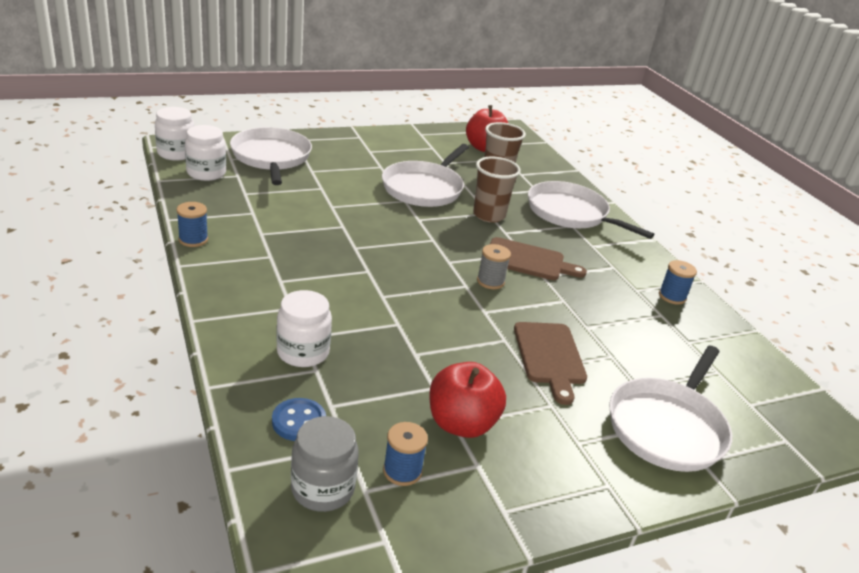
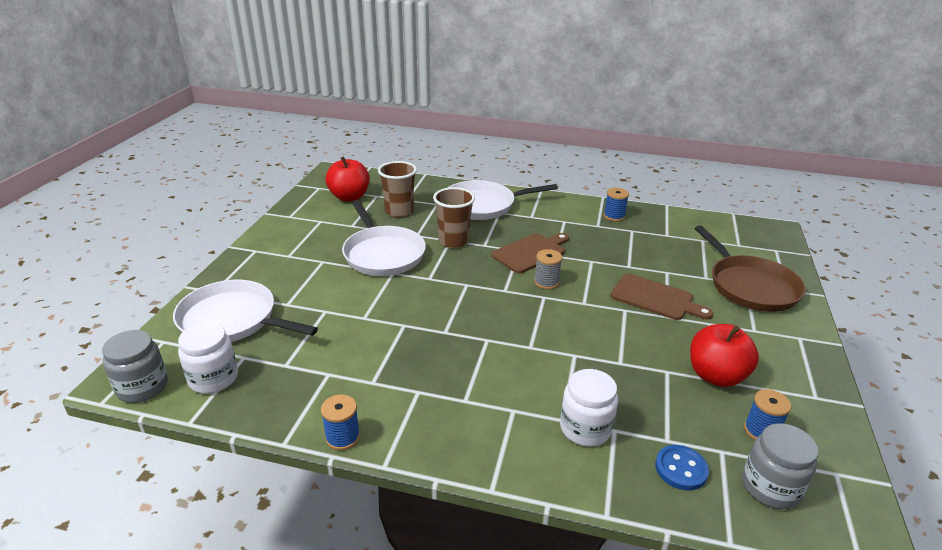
camera: 50 degrees left, 0 degrees up
(176, 153) = (142, 387): white jar -> grey jar
(667, 427) = (750, 286): white pan -> brown pan

